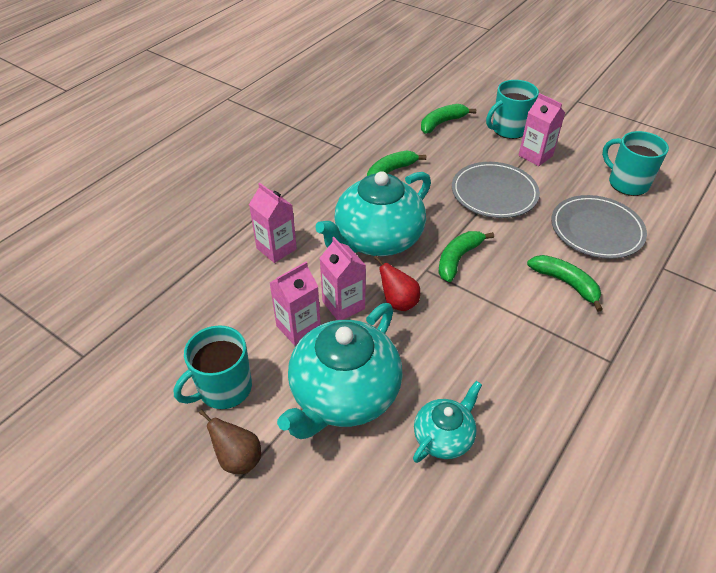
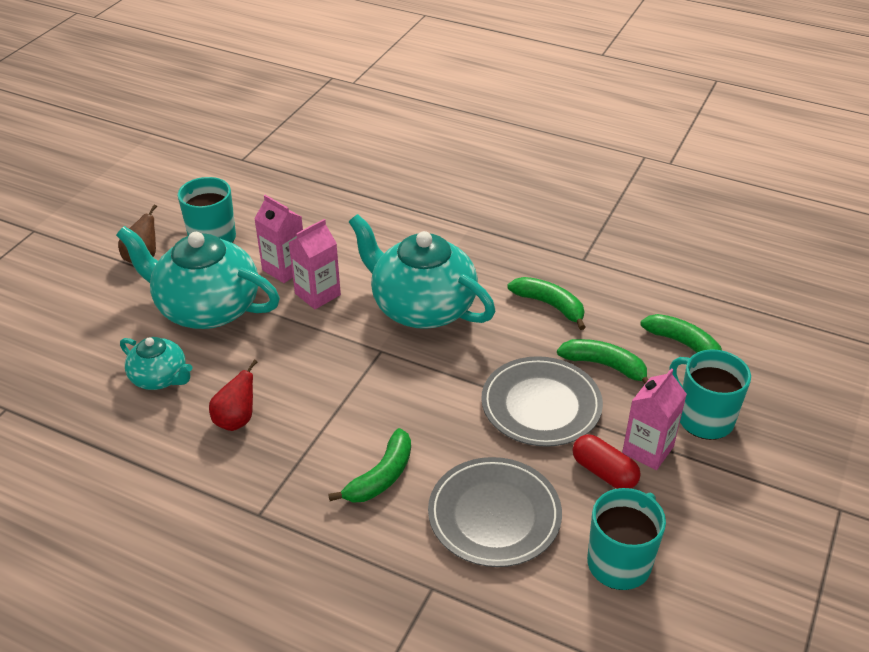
camera: 80 degrees right, 5 degrees down
(276, 248) = (390, 237): pink carton -> none
(398, 302) = (327, 333): red pear -> red pear (236, 420)
(458, 259) = (404, 376): green banana -> green banana (605, 365)
(555, 176) = (604, 472): none -> red capsule

